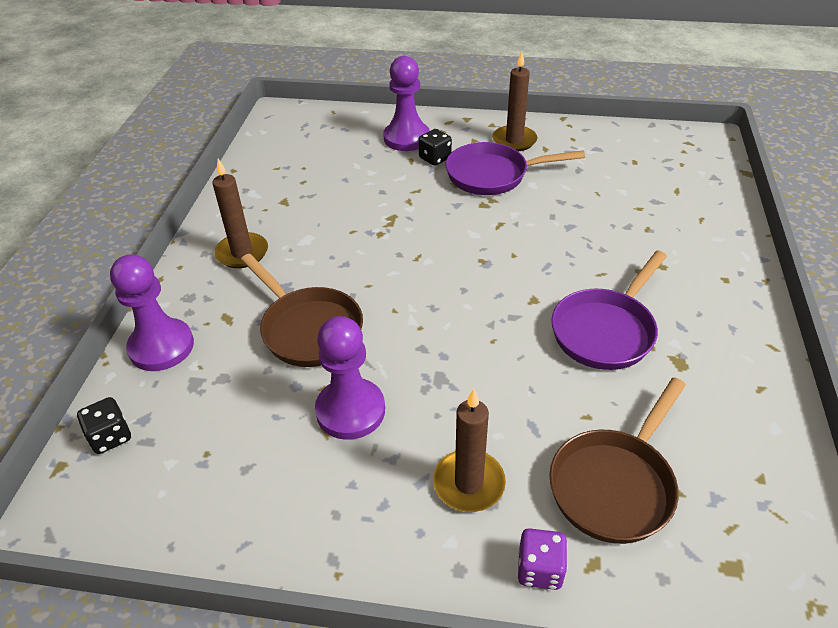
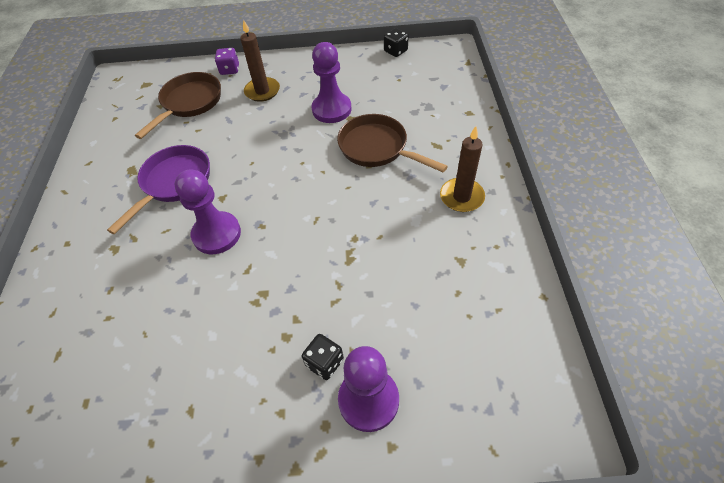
camera: 170 degrees right, 10 degrees up
(110, 437) = (454, 77): black dice -> black dice (395, 51)
(161, 347) = (465, 121): purple pawn -> purple pawn (217, 234)
(492, 175) = (255, 343): purple pan -> none
(514, 141) = (228, 422): brown candle -> none

